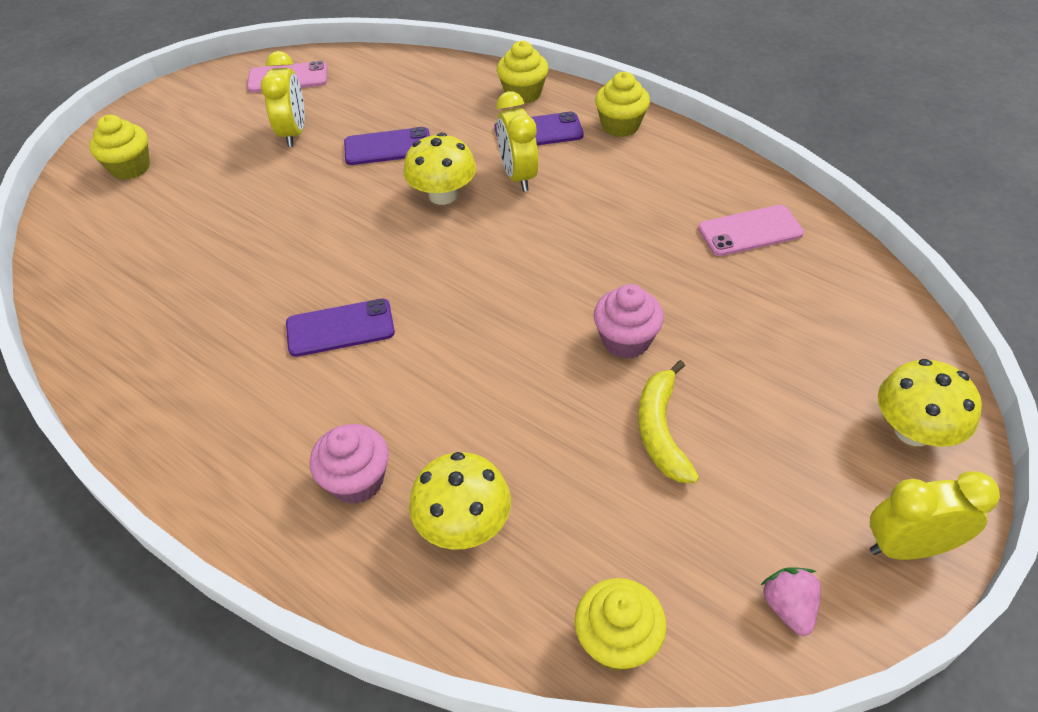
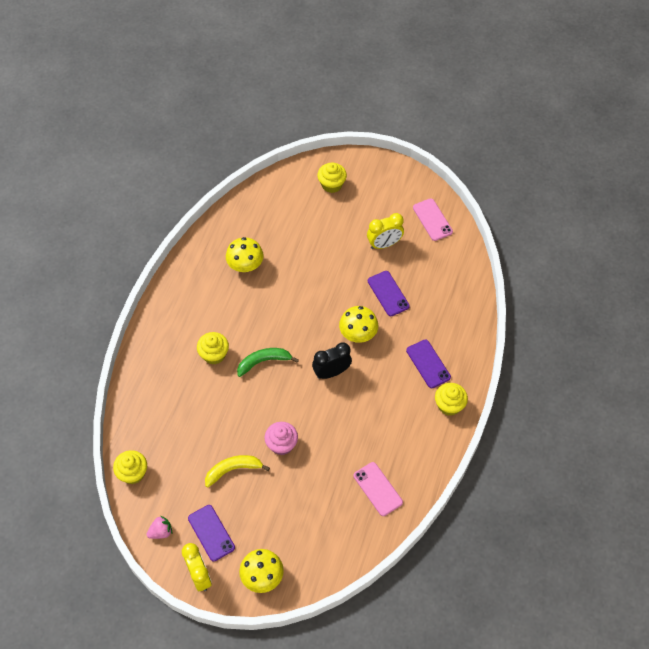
camera: 70 degrees right, 10 degrees up
(340, 328) = (254, 322): purple phone -> purple phone (211, 533)
(357, 480) = (177, 360): pink cupcake -> none
(435, 331) = (264, 362): none -> green banana
(464, 524) = (167, 406): yellow mushroom -> yellow mushroom (245, 265)
(502, 242) = (331, 372): none -> black clock
(518, 176) = (385, 365): yellow clock -> none
(523, 93) = (462, 345): yellow cupcake -> yellow cupcake (214, 354)

